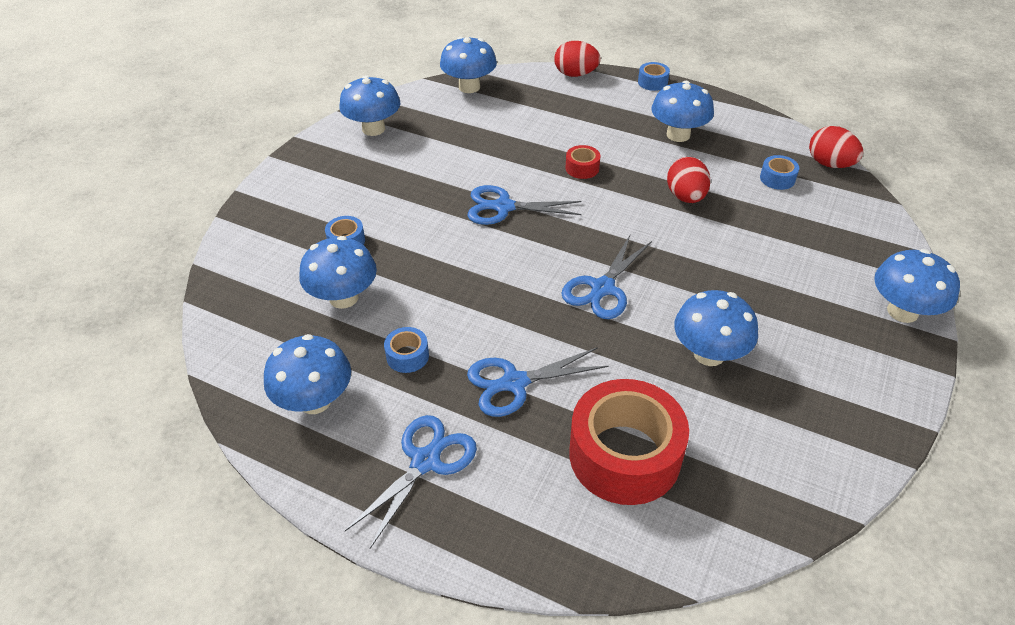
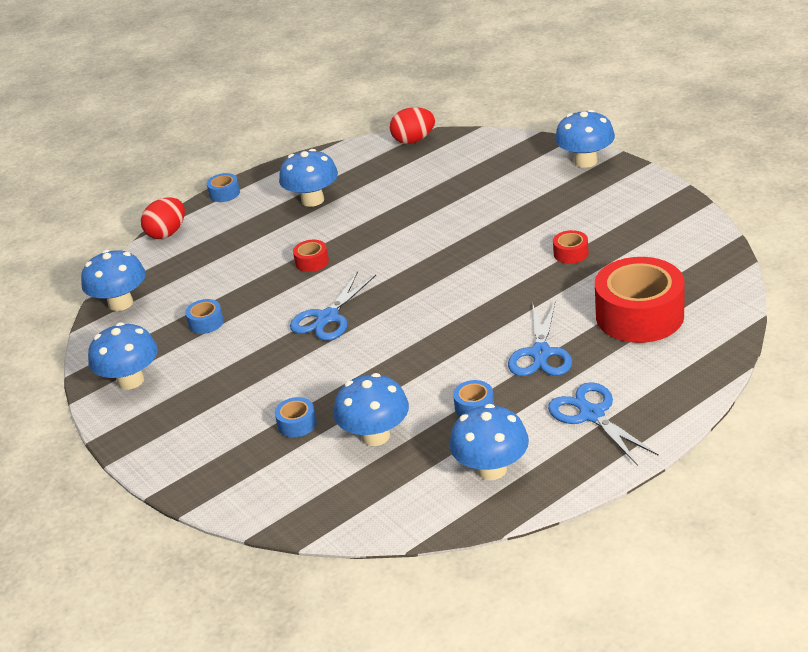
camera: 60 degrees left, 10 degrees down
(602, 288) = (469, 286): blue scissors -> none
(685, 197) = (395, 218): red egg -> none
(709, 354) = (571, 253): blue mushroom -> red tape
(777, 178) = (410, 169): blue tape -> blue tape (206, 323)

